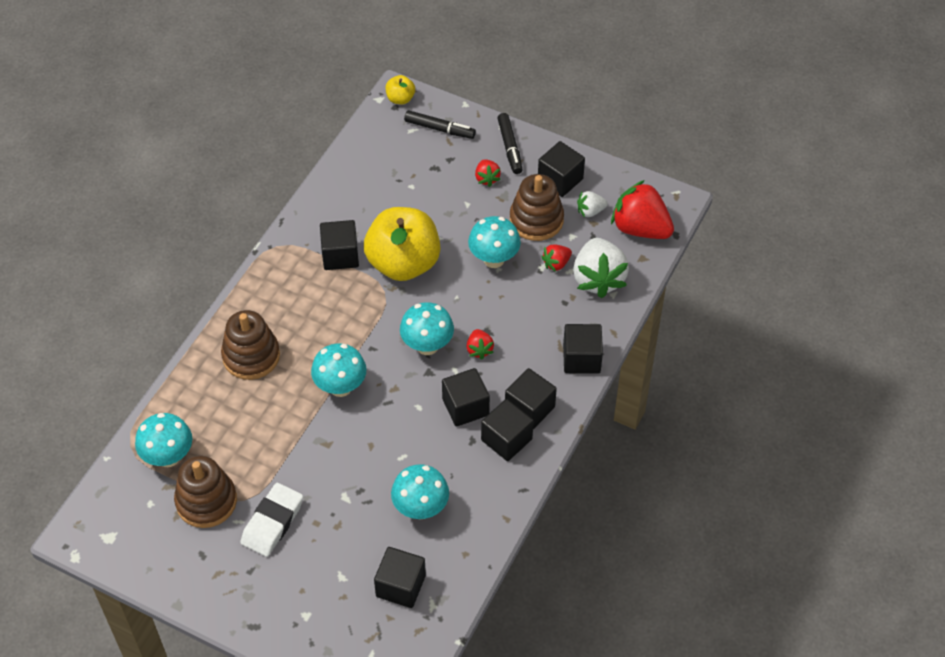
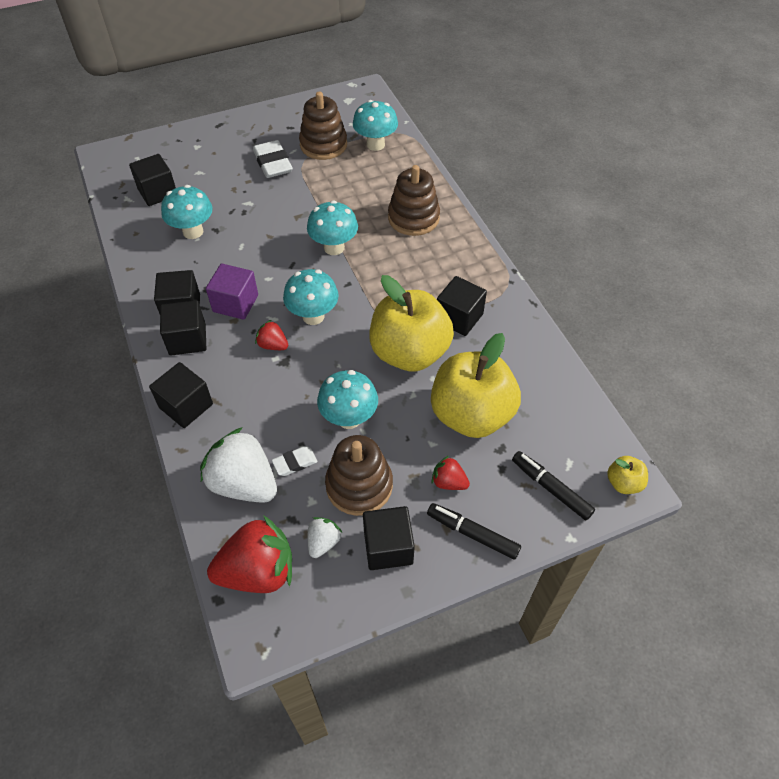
camera: 130 degrees right, 0 degrees up
(423, 197) = (471, 414): none -> yellow apple
(440, 129) = (551, 488): black marker -> black marker turned 75 degrees clockwise
(465, 407) = (235, 303): black cube -> purple cube
(556, 263) = (295, 463): red strawberry -> white eraser

